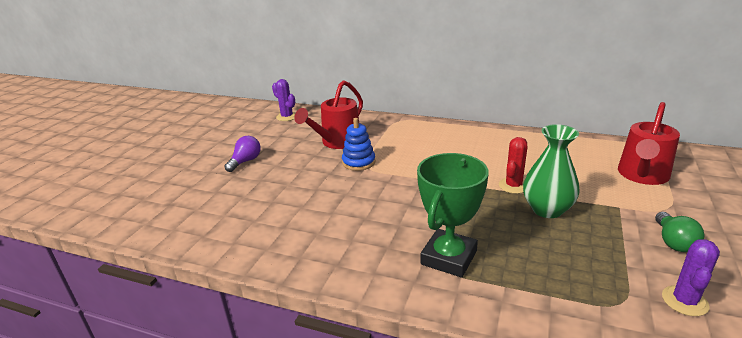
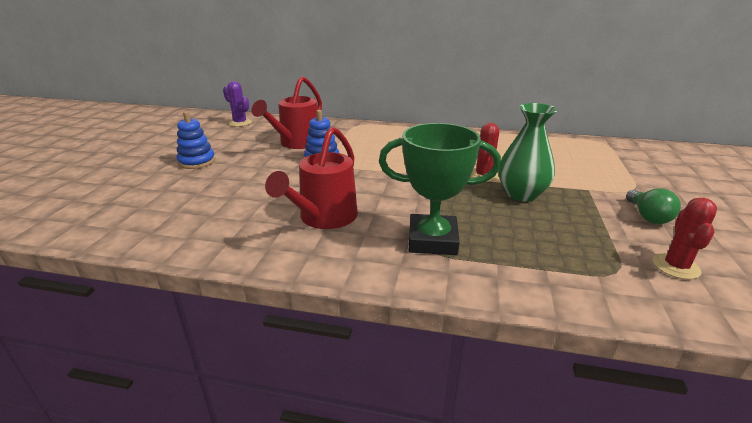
camera: 10 degrees left, 0 degrees up
(245, 161) = (197, 162): purple light bulb -> blue stacking toy
(448, 258) = (432, 240): green trophy -> green trophy turned 75 degrees clockwise
(642, 175) = (601, 164): red watering can -> red watering can (324, 218)
(684, 301) = (676, 266): purple cactus -> red cactus

